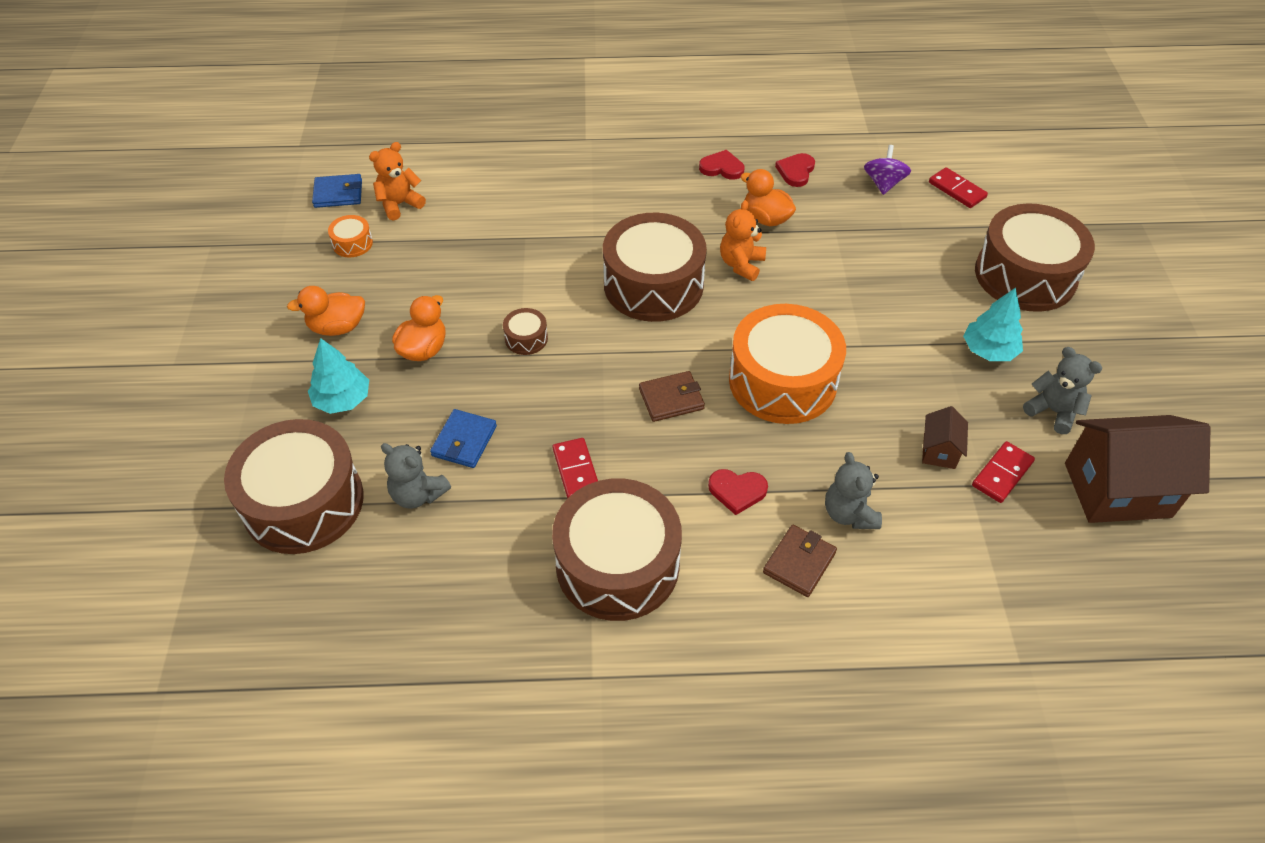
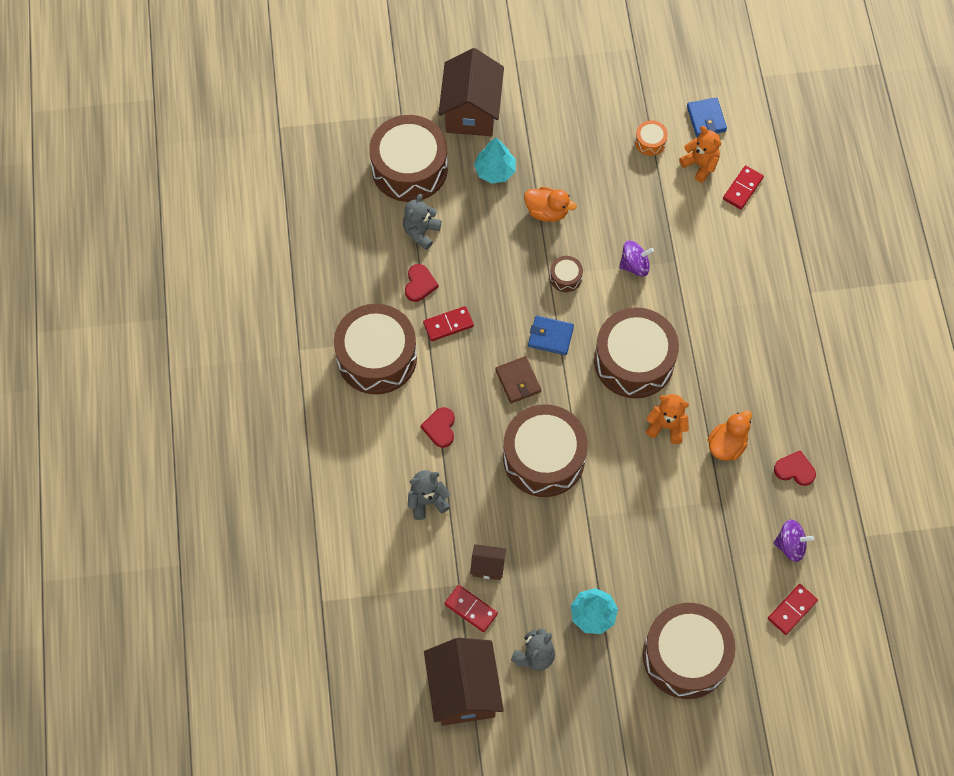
camera: 85 degrees right, 15 degrees up
(234, 420) = (471, 111): none -> brown house
(337, 327) = (561, 152): orange duck -> none
(442, 174) = (743, 188): none -> red domino
(464, 441) = (467, 252): blue wallet -> blue wallet (550, 336)
(522, 272) = (634, 265): none -> purple spinning top
(722, 168) = (789, 407): red heart -> red heart (419, 284)
(782, 381) = (544, 458): orange drum -> brown drum
(799, 562) = (386, 468): brown wallet -> none

